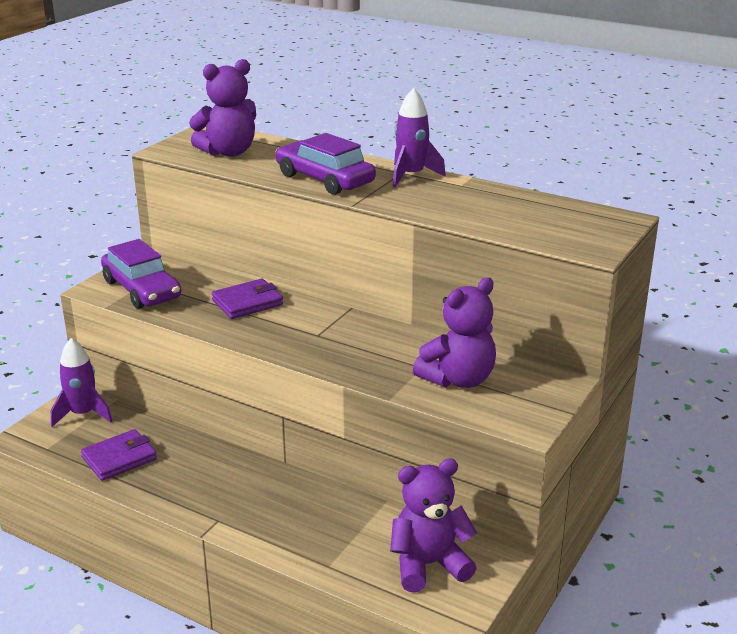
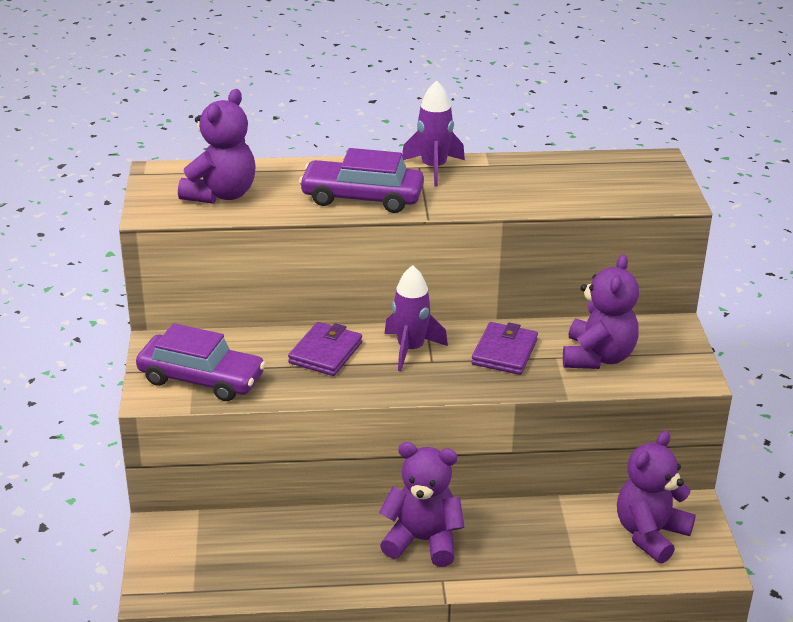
camera: 35 degrees left, 5 degrees up
(83, 414) = (185, 540): purple rocket -> purple rocket (410, 349)
(119, 458) = (280, 566): purple wallet -> purple wallet (504, 352)
(238, 486) = (423, 541): none -> purple teddy bear

